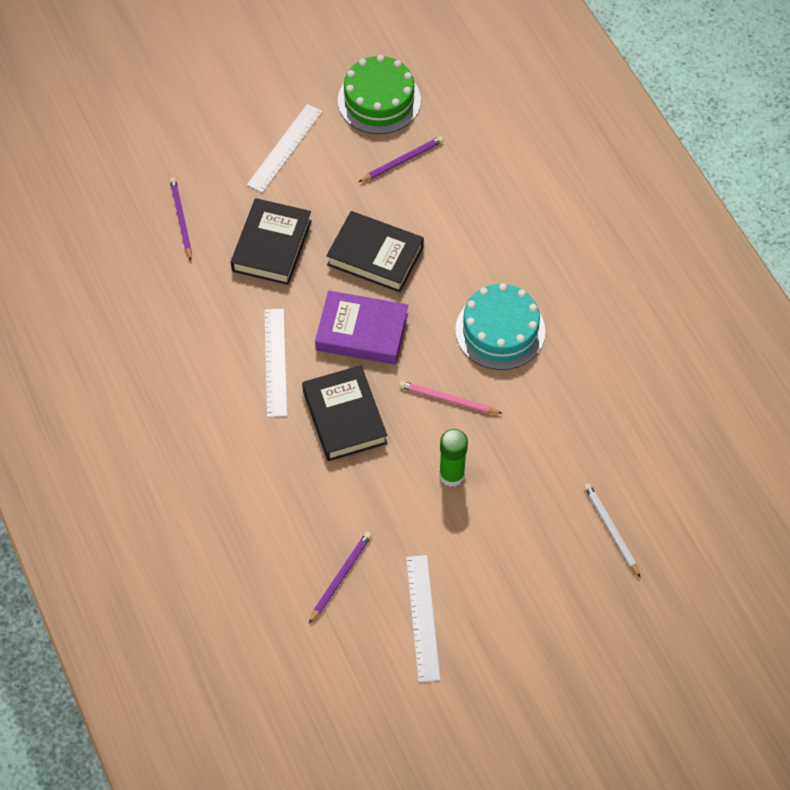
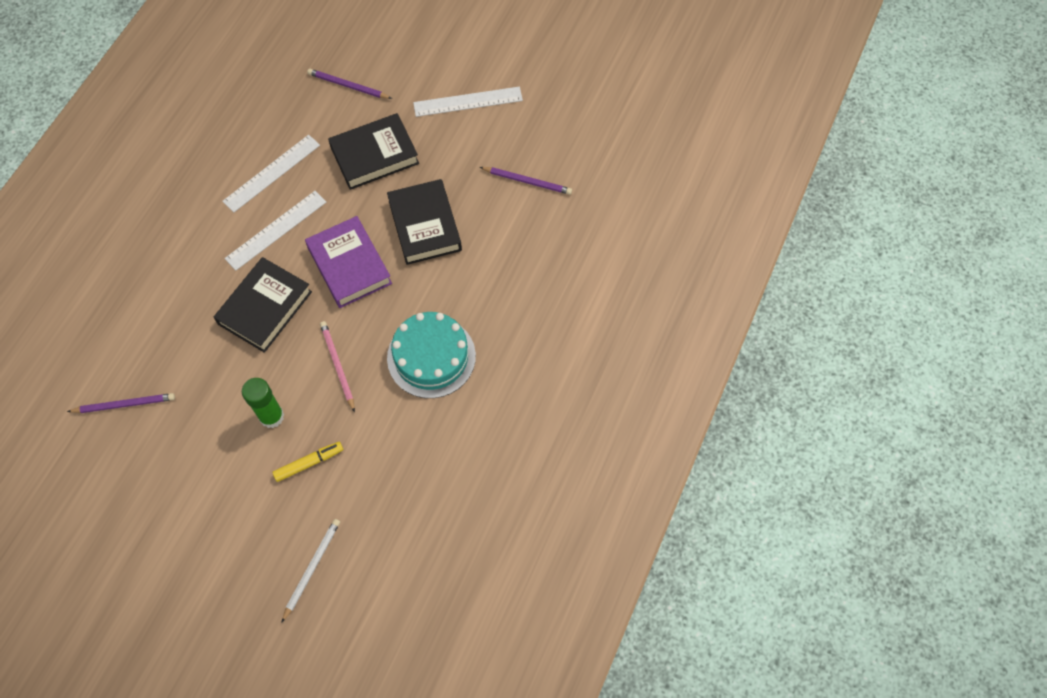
camera: 50 degrees right, 5 degrees up
(181, 219) = (348, 86): purple pencil -> purple pencil turned 105 degrees counterclockwise
(379, 100) = (567, 127): green cake -> none
(423, 617) = (130, 486): white ruler -> white ruler (272, 173)
(518, 475) = (309, 463): none -> yellow marker

